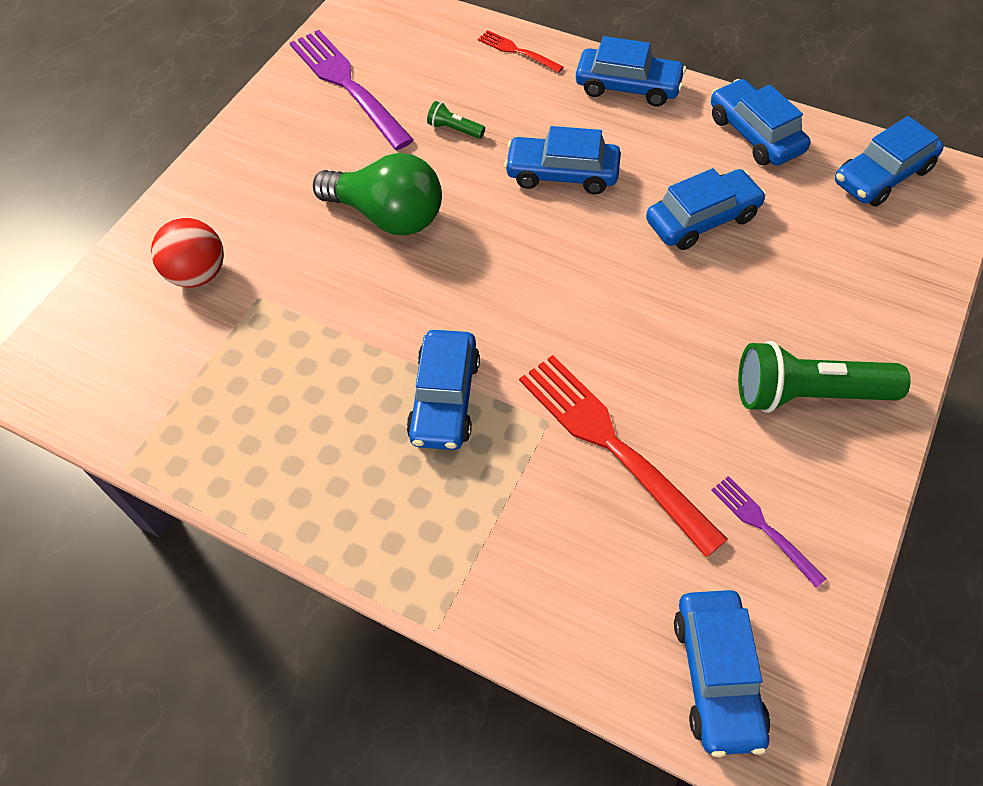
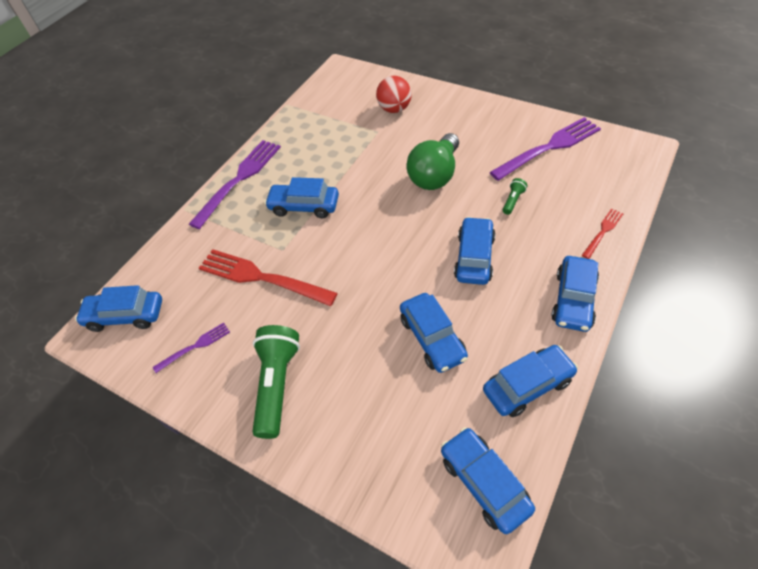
camera: 95 degrees right, 5 degrees down
(358, 529) = (239, 180): none -> purple fork
(612, 445) = (262, 277): red fork -> red fork turned 120 degrees counterclockwise

